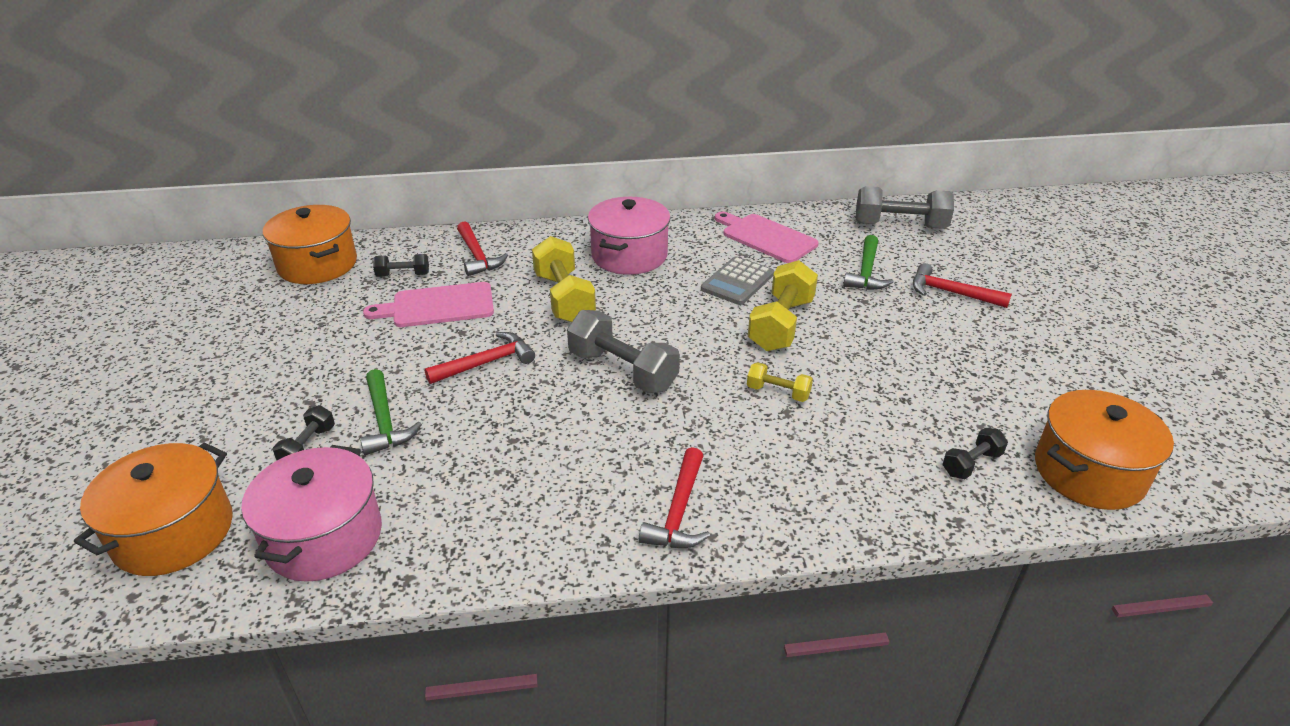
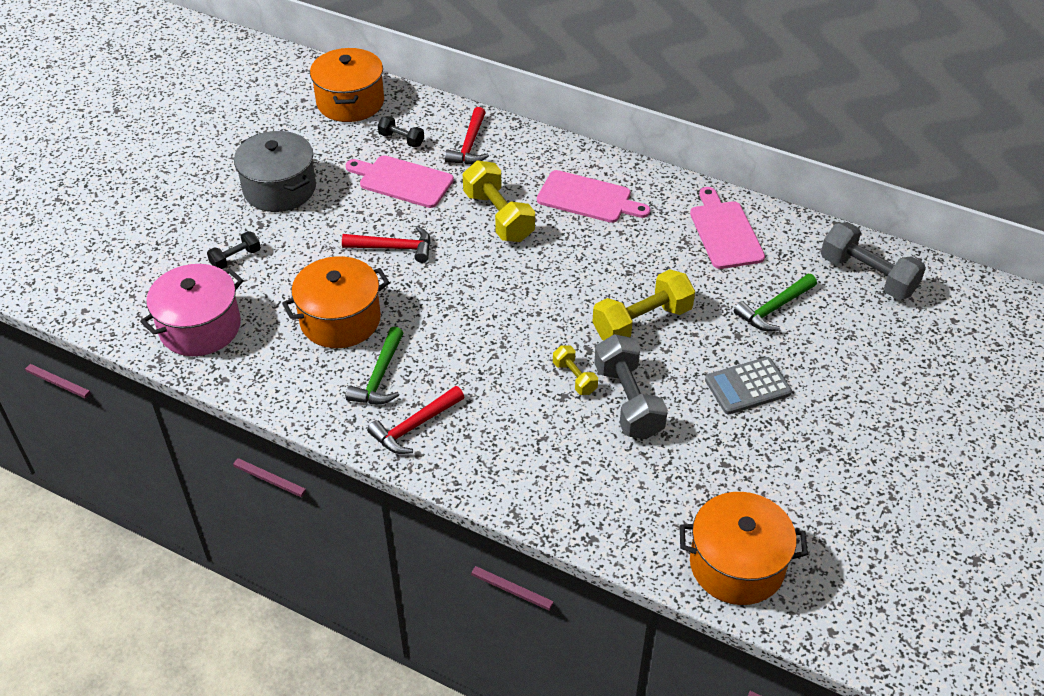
camera: 35 degrees right, 10 degrees up
(173, 532) = (127, 280): orange pot -> orange pot (340, 320)
(304, 362) = (279, 189): none -> grey pot
(385, 421) = (293, 263): green hammer -> green hammer (380, 377)
(564, 298) = (498, 216): yellow dumbbell -> yellow dumbbell turned 45 degrees counterclockwise
(622, 371) = (480, 302): grey dumbbell -> grey dumbbell (628, 401)
(629, 255) = (588, 198): pink pot -> pink cutting board
(737, 282) = (650, 265): grey calculator -> grey calculator (747, 386)
(951, 293) = (826, 365): red hammer -> none
(971, 464) = (653, 508): black dumbbell -> none

